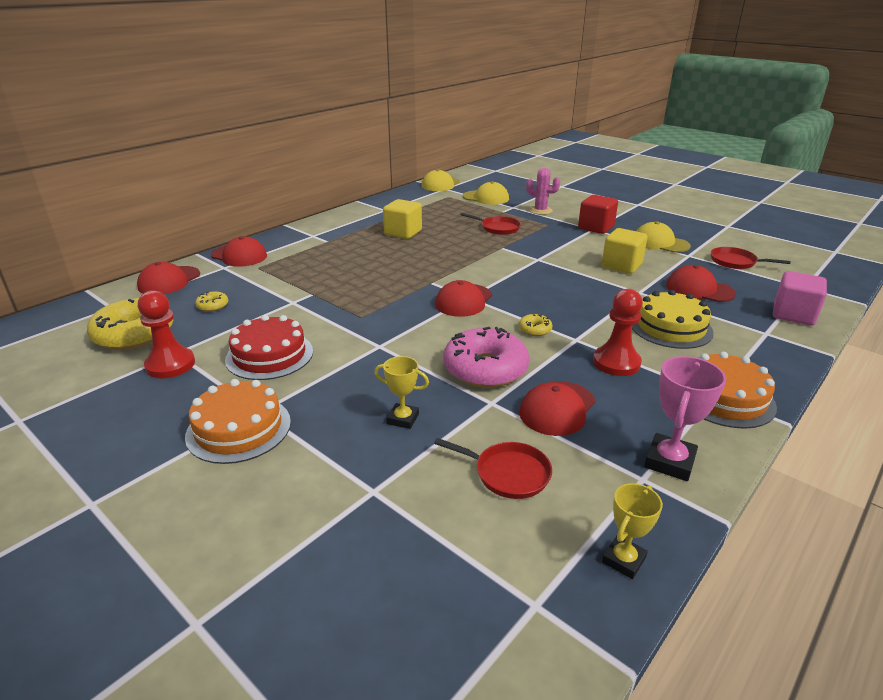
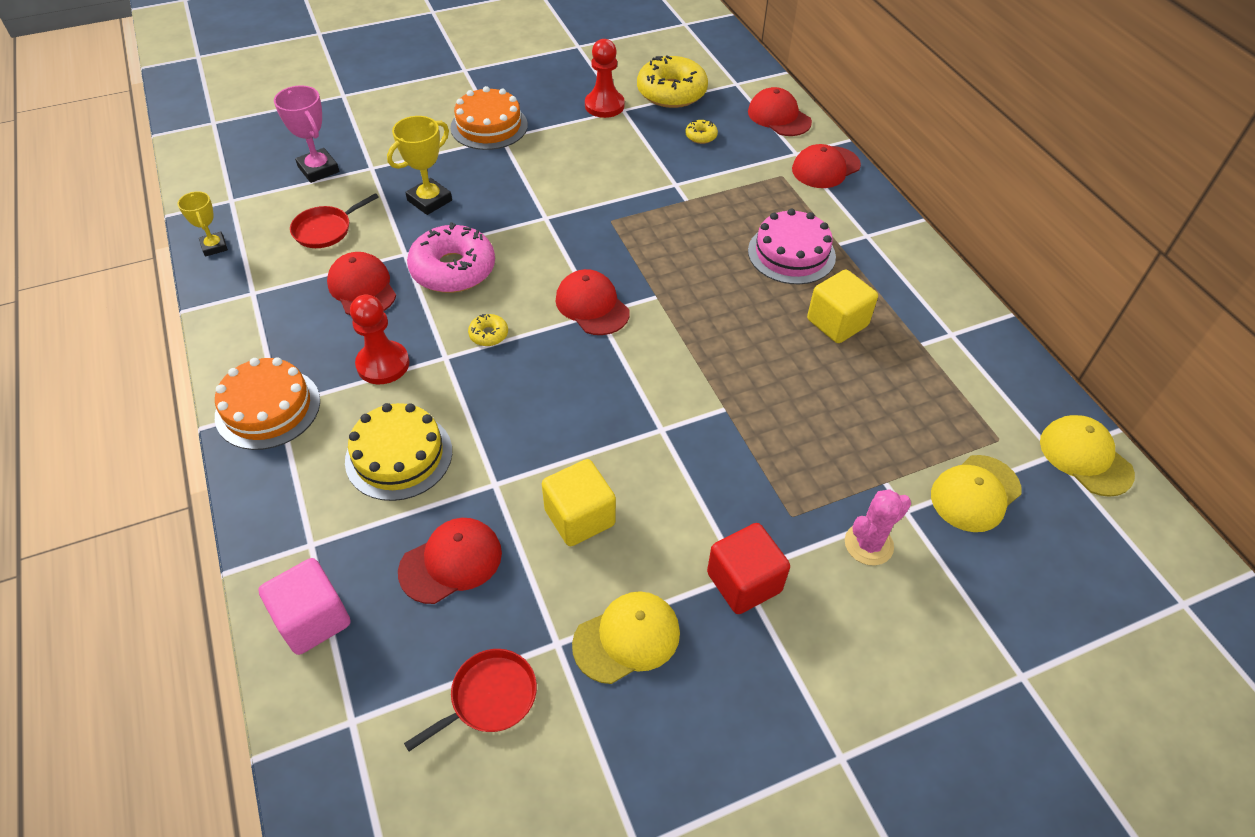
camera: 115 degrees right, 20 degrees up
(269, 355) = (580, 154): red cake -> none
(349, 252) = (791, 253): none -> pink cake
(403, 419) = (429, 200): yellow trophy -> yellow trophy, size x1.53
(498, 228) = (806, 440): red pan -> none
(669, 461) = (249, 317): pink trophy -> pink trophy (318, 169)

